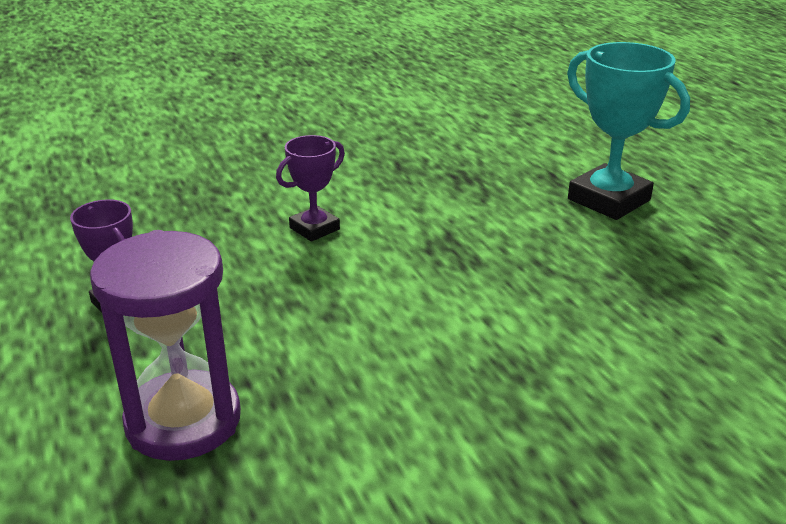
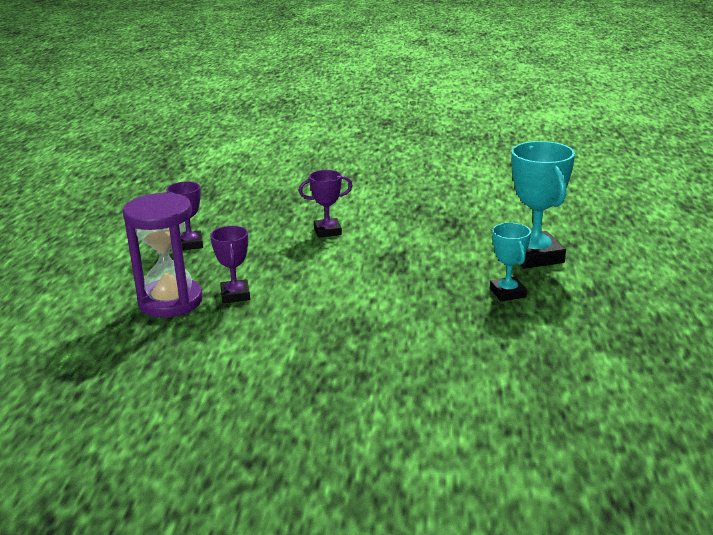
camera: 30 degrees right, 5 degrees down
(281, 373) = (235, 295): none -> purple trophy
(637, 259) = (507, 293): none -> turquoise trophy

